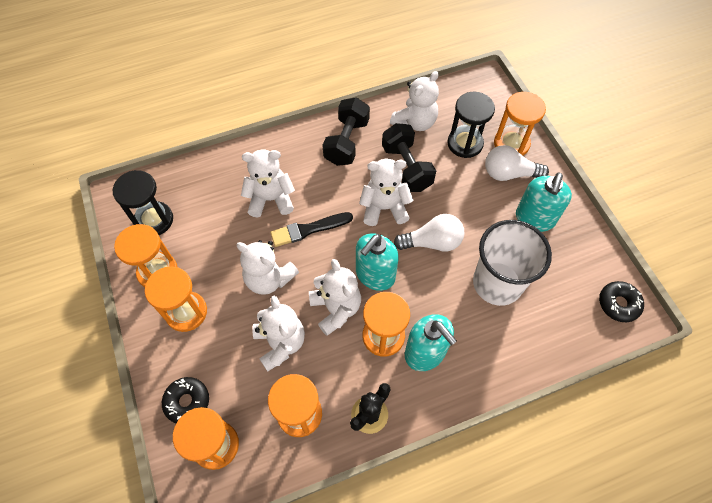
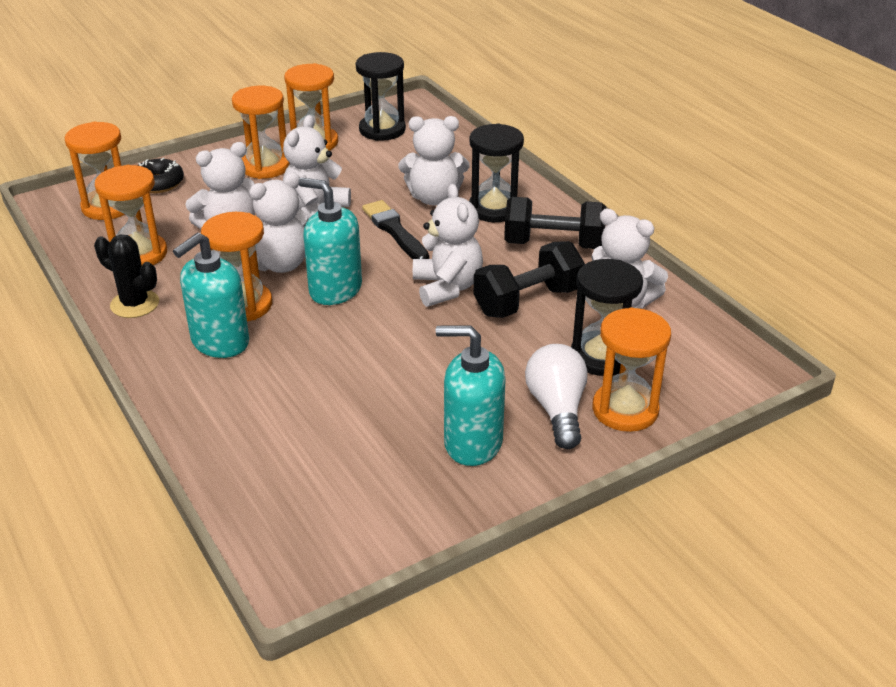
camera: 80 degrees right, 25 degrees down
(270, 199) = (434, 198): white teddy bear -> white teddy bear turned 105 degrees clockwise
(295, 166) = (494, 209): none -> black hourglass
(432, 242) = (399, 336): white light bulb -> none
(497, 283) = (338, 404): white cup -> none
(618, 304) = (318, 552): black donut -> none

